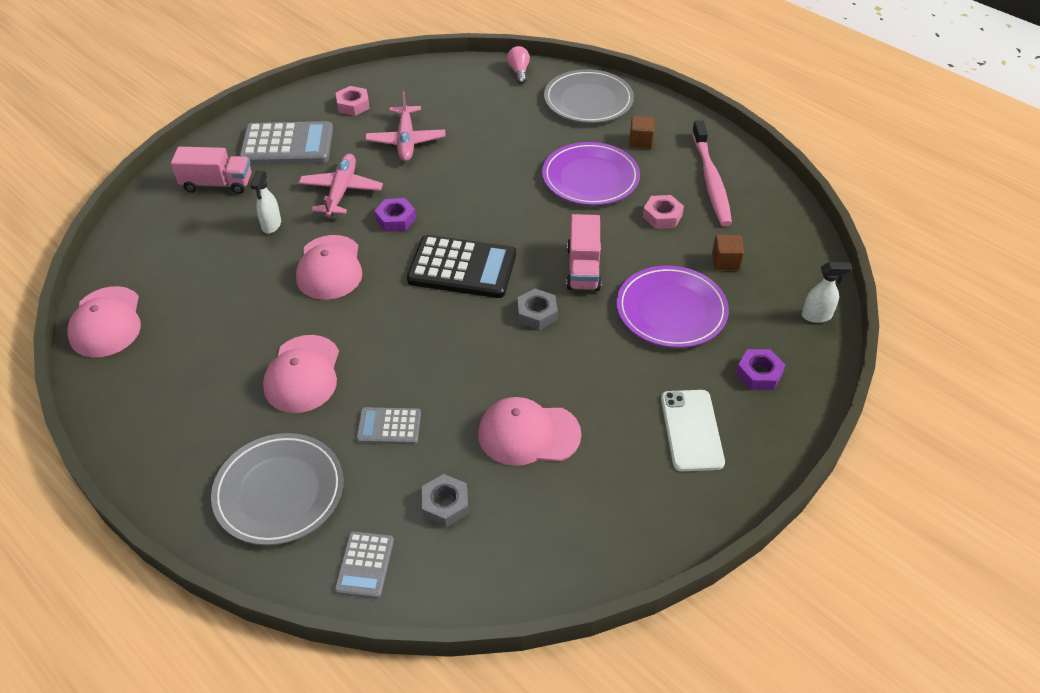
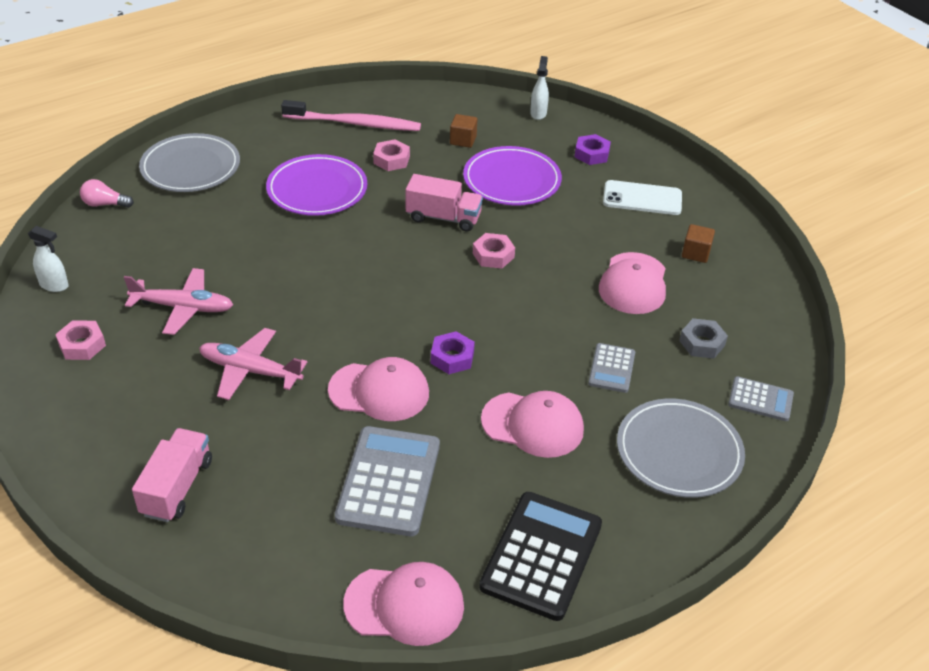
camera: 80 degrees left, 5 degrees down
(271, 225) = (285, 437): white spray bottle -> white spray bottle (54, 285)
(287, 145) = (131, 413): grey calculator -> grey calculator (389, 481)
(395, 219) = (320, 332): purple nut -> purple nut (452, 357)
(462, 268) = (415, 293): black calculator -> black calculator (541, 556)
(537, 313) = (493, 255): grey nut -> pink nut
(640, 141) = (277, 149): brown cube -> brown cube (695, 253)

